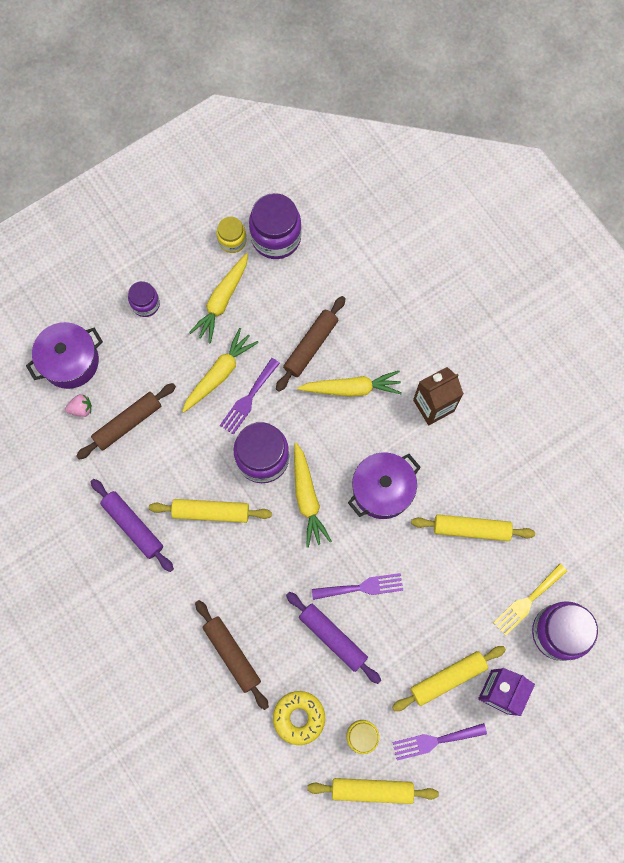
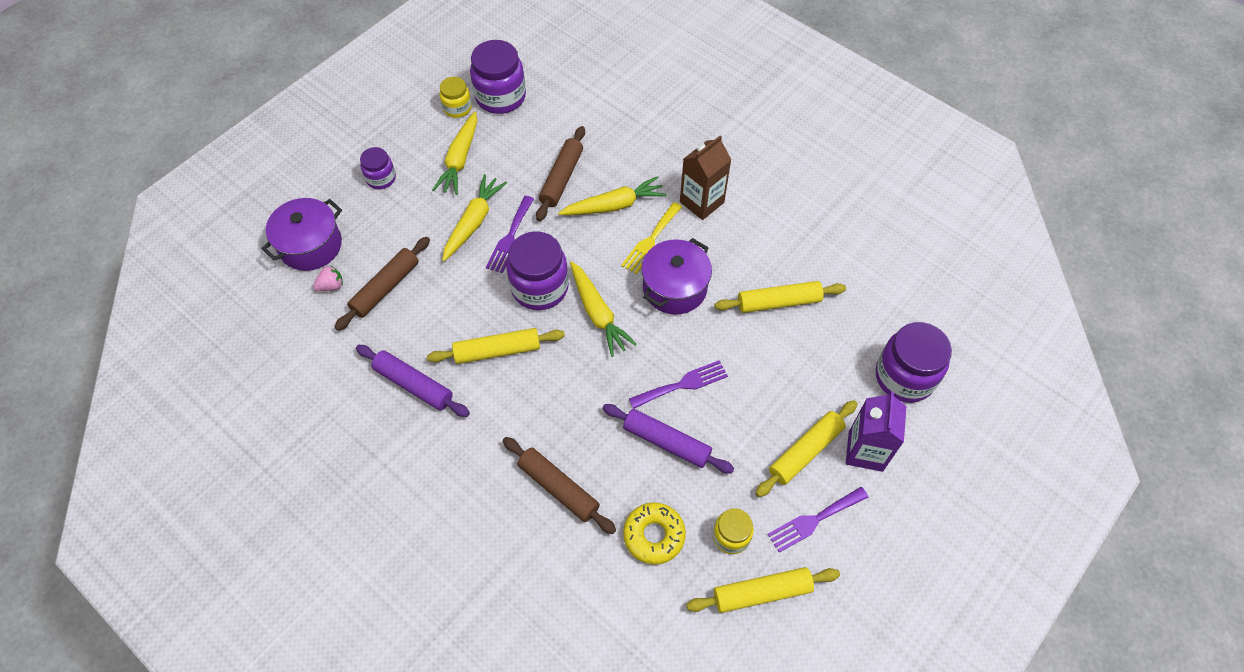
camera: 15 degrees left, 15 degrees down
(528, 600) = (861, 354): yellow fork -> yellow fork (651, 240)

